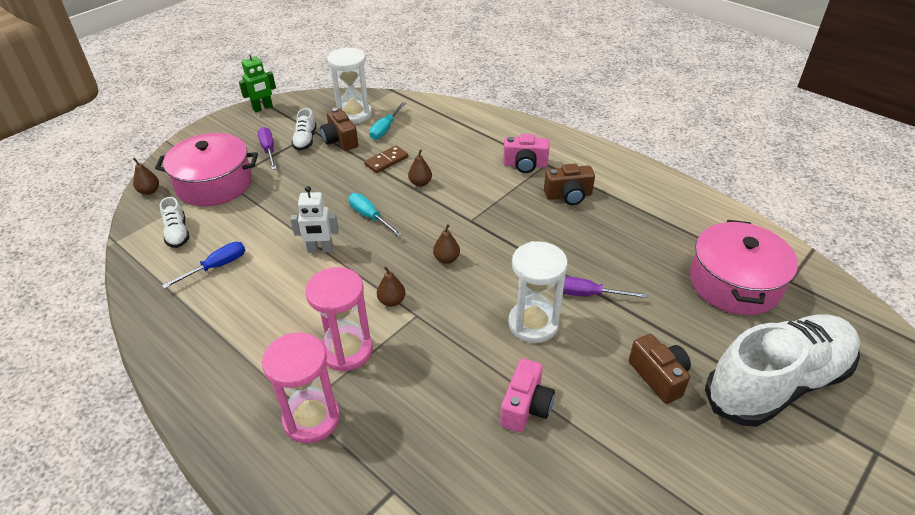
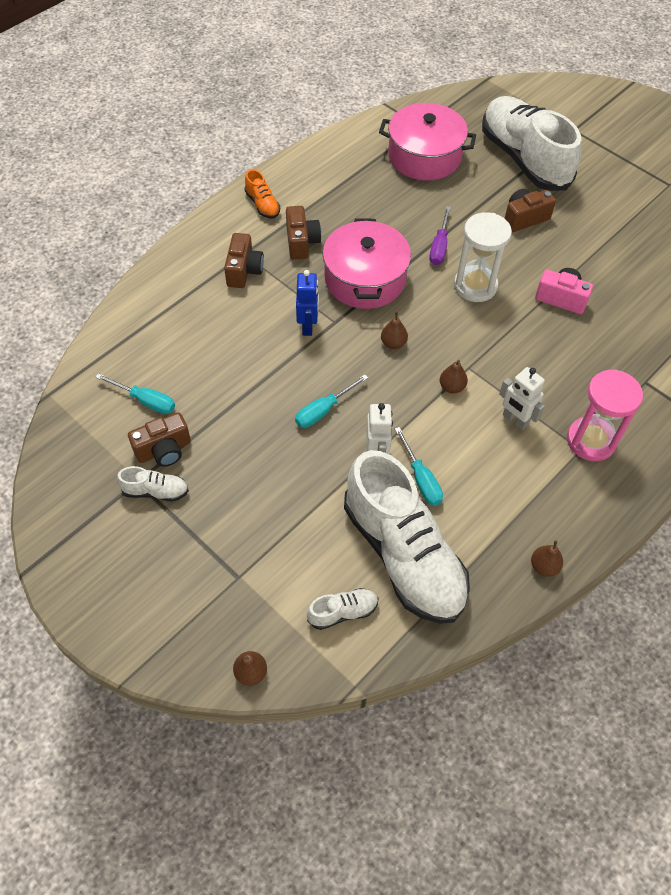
camera: 90 degrees left, 15 degrees up
(214, 184) = (243, 589): pink pot -> pink pot (365, 279)
(216, 267) = (403, 554): blue screwdriver -> white shoe
(263, 108) = (57, 558): green robot -> none
(269, 150) = (173, 533): purple screwdriver -> none
(289, 278) = (421, 478): none -> turquoise screwdriver
(346, 350) = (515, 420): pink hourglass -> white robot
(354, 114) = (102, 438): white hourglass -> none
(386, 161) = (218, 398): brown domino -> none
(420, 183) = (266, 364): brown pear -> brown pear (544, 566)
(464, 204) = (308, 326): none -> blue robot
(525, 165) = (244, 271): pink camera -> brown camera
(611, 170) = (262, 205): none -> orange shoe

